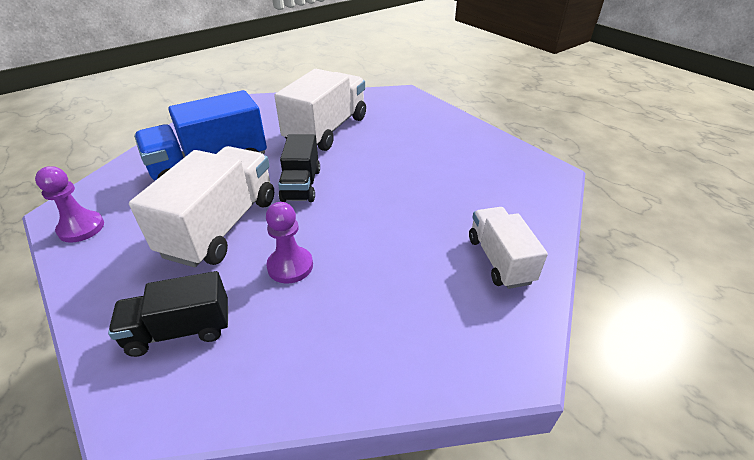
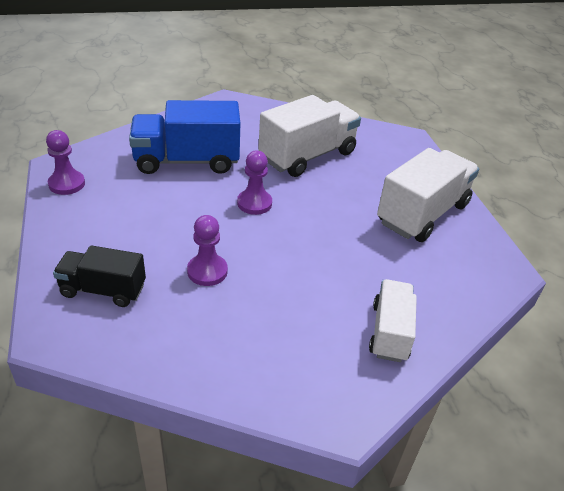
camera: 20 degrees right, 0 degrees up
(222, 226) = (170, 218): white truck -> white truck (422, 214)
(301, 185) = (254, 203): black truck -> purple pawn

